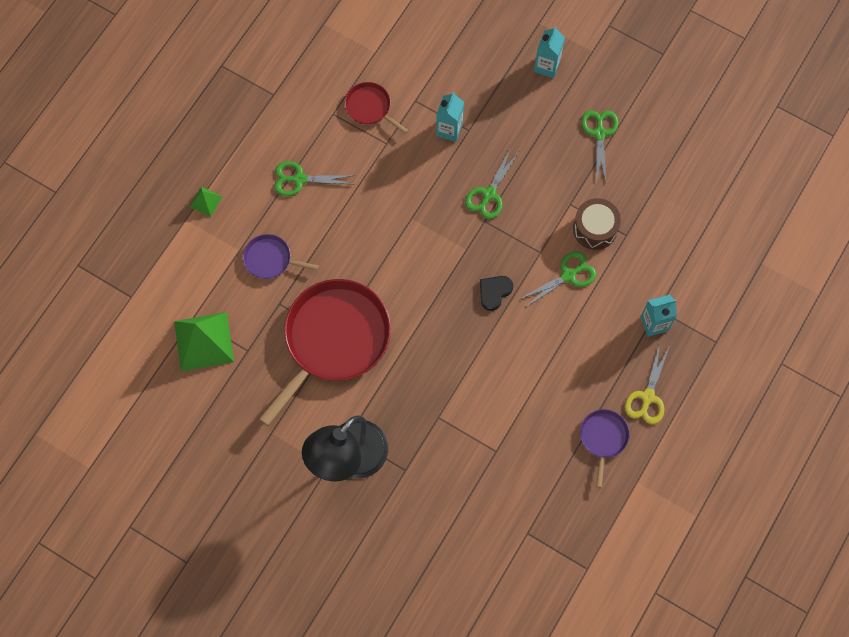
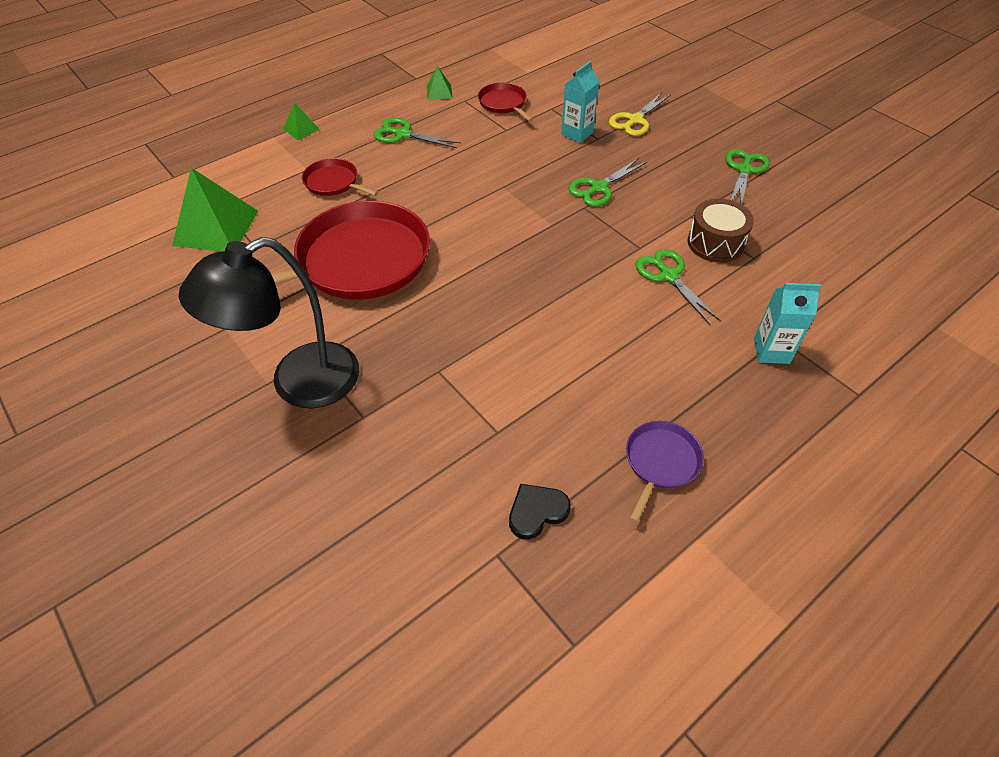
camera: 20 degrees right, 20 degrees down
(270, 259) = (334, 182): purple pan -> red pan
(304, 109) = (439, 92): none -> green pyramid
(494, 292) = (569, 268): black heart -> black heart (536, 512)
(547, 66) = (700, 113): turquoise carton -> none
(568, 275) = (668, 276): green scissors -> green scissors turned 105 degrees counterclockwise
(647, 397) = (742, 431): yellow scissors -> yellow scissors (635, 120)

